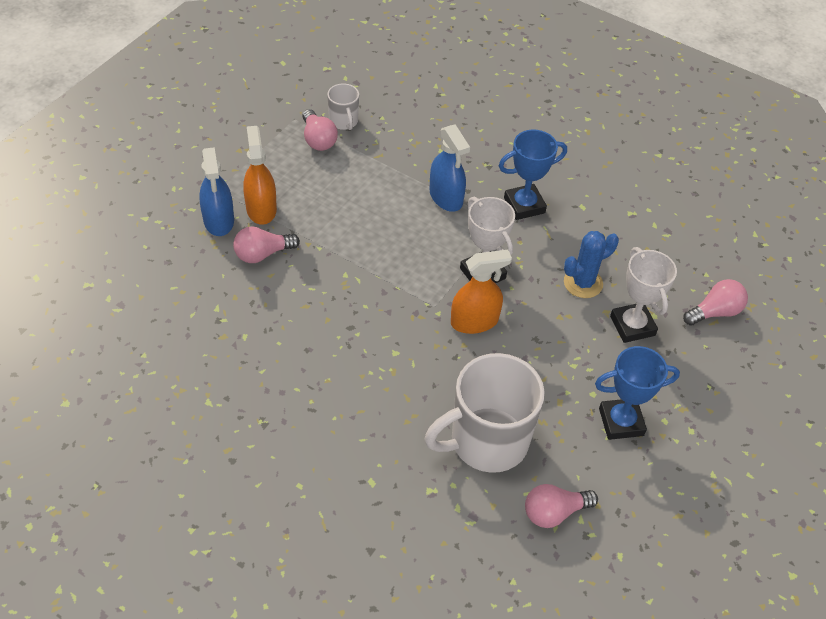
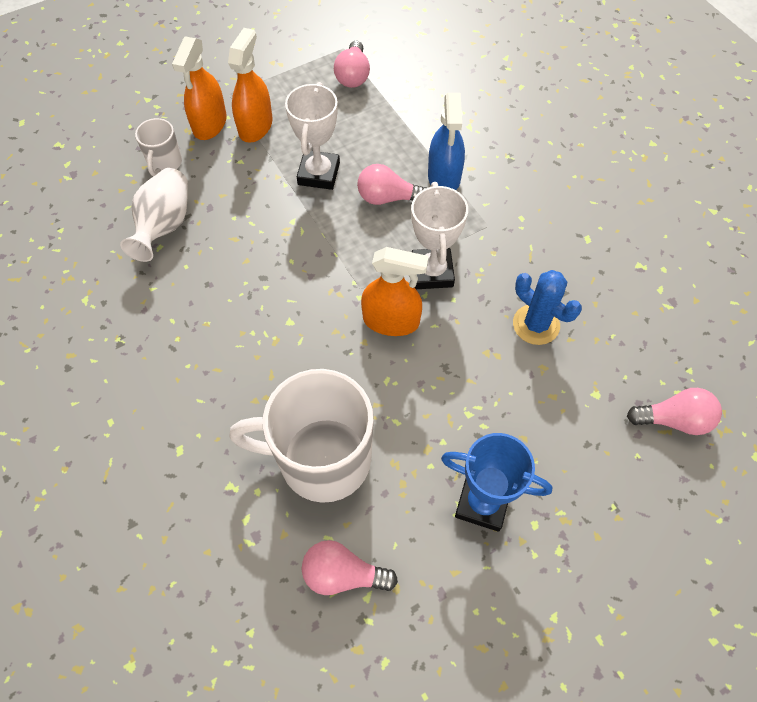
camera: 30 degrees right, 10 degrees up
(219, 220) = (210, 124): blue spray bottle -> orange spray bottle
(237, 317) = (164, 225): none -> white vase
(262, 254) = (228, 171): pink light bulb -> pink light bulb (388, 198)
(343, 121) = (389, 65): white mug -> white mug (165, 163)
(524, 205) = (522, 214): blue trophy -> none
(583, 283) = (536, 324): blue cactus -> blue cactus turned 45 degrees clockwise
(632, 326) = (563, 396): white trophy -> white trophy (319, 174)

